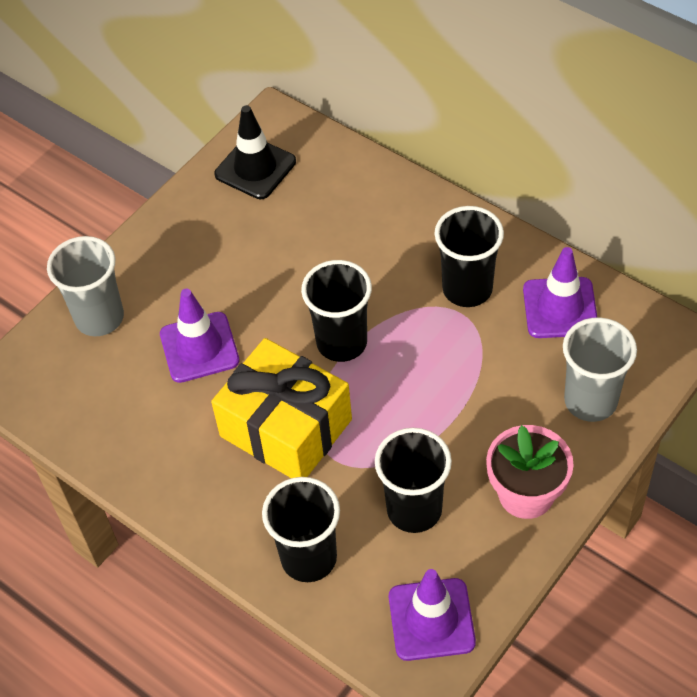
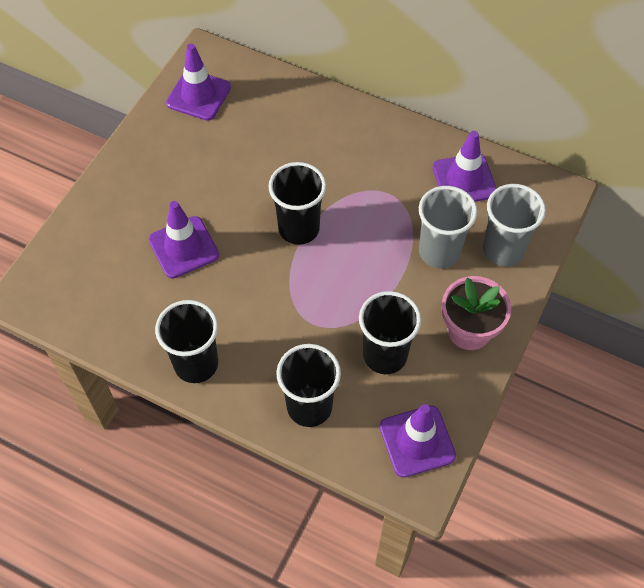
camera: 15 degrees left, 5 degrees up
(99, 318) = (95, 233): grey cup -> grey cup (439, 252)
(255, 168) = (198, 95): black traffic cone -> purple traffic cone
(286, 428) = (268, 304): yellow gift -> none
(467, 289) = (389, 173): black cup -> black cup (196, 364)

